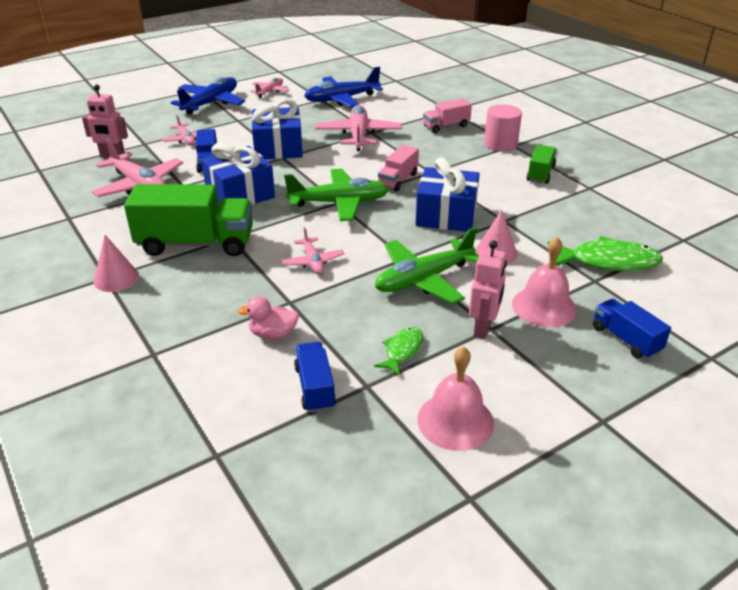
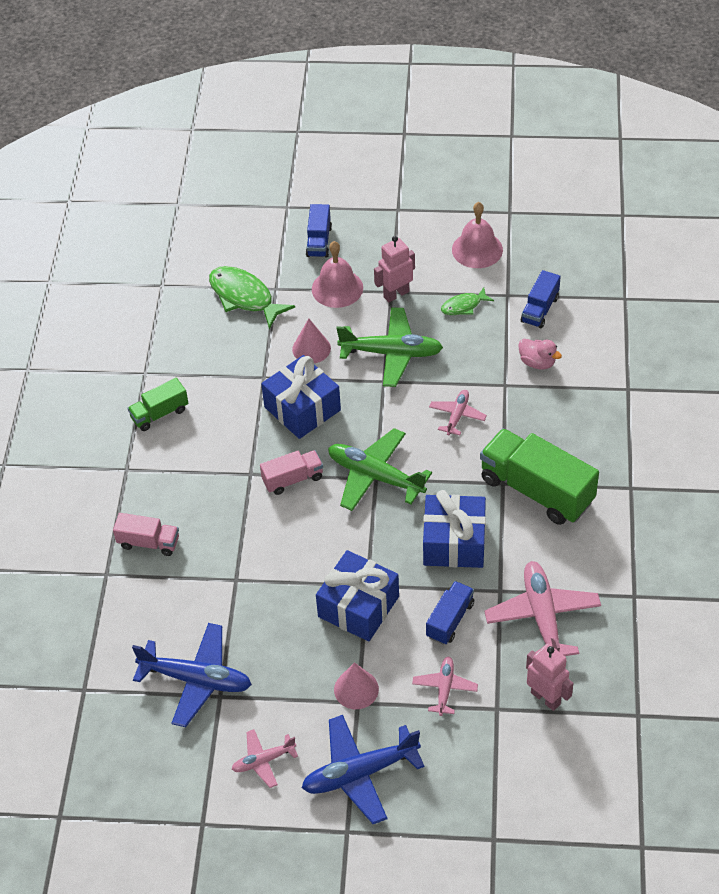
camera: 140 degrees left, 15 degrees up
(116, 278) = (623, 482): pink cone -> pink cone (356, 689)
(358, 135) = (255, 581): pink plane -> none
(500, 144) = (135, 478): pink cylinder -> none

